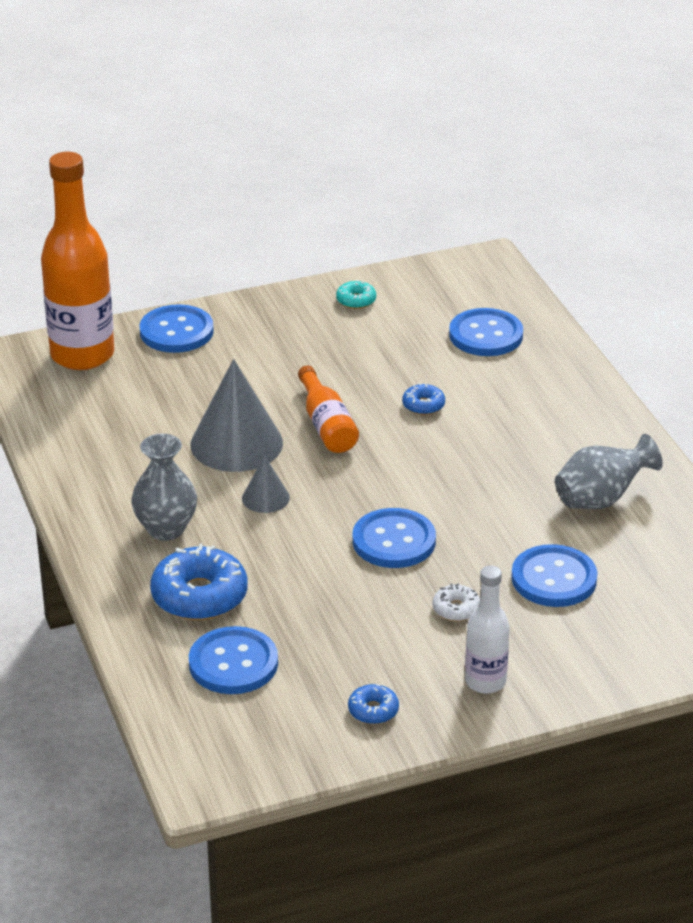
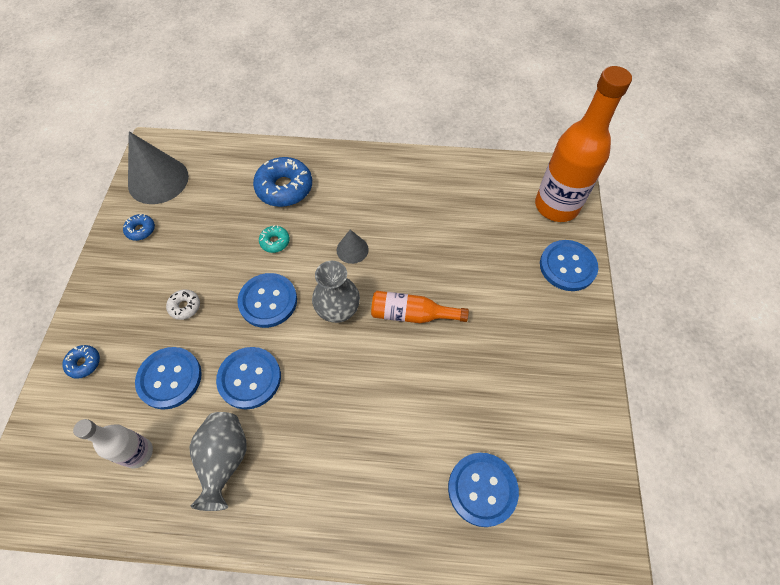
camera: 115 degrees right, 25 degrees up
(166, 529) = (352, 192): grey vase -> grey vase (338, 310)
(233, 663) = (222, 184): blue button -> blue button (249, 378)
(236, 443) = (417, 254): grey cone -> grey cone (158, 180)
(356, 300) = (573, 406): turquoise donut -> turquoise donut (275, 242)
(423, 405) = (405, 389): blue donut -> blue donut (84, 363)
(485, 682) = (117, 293): white bottle -> white bottle (138, 453)

